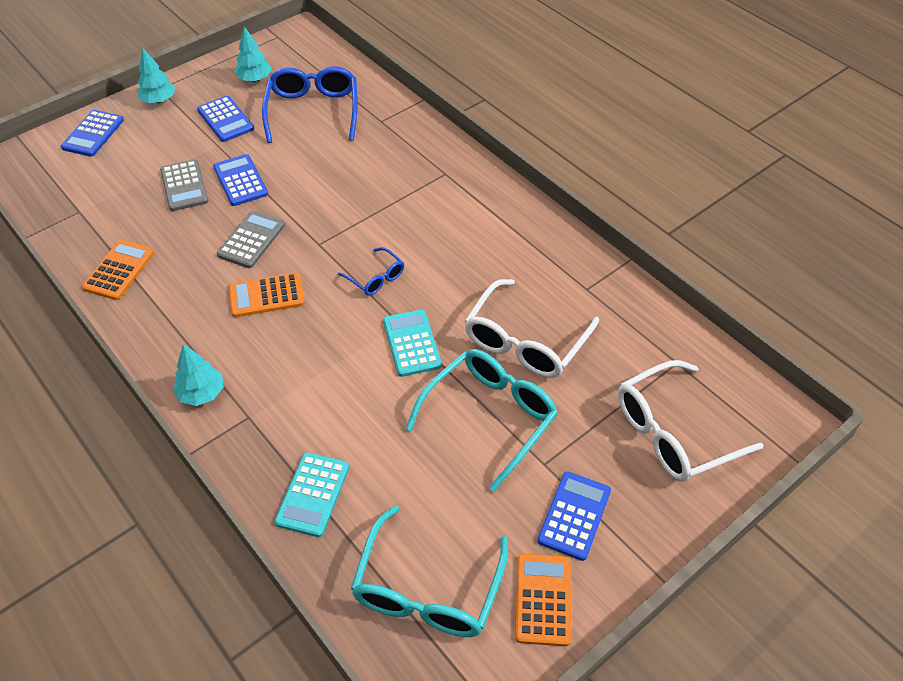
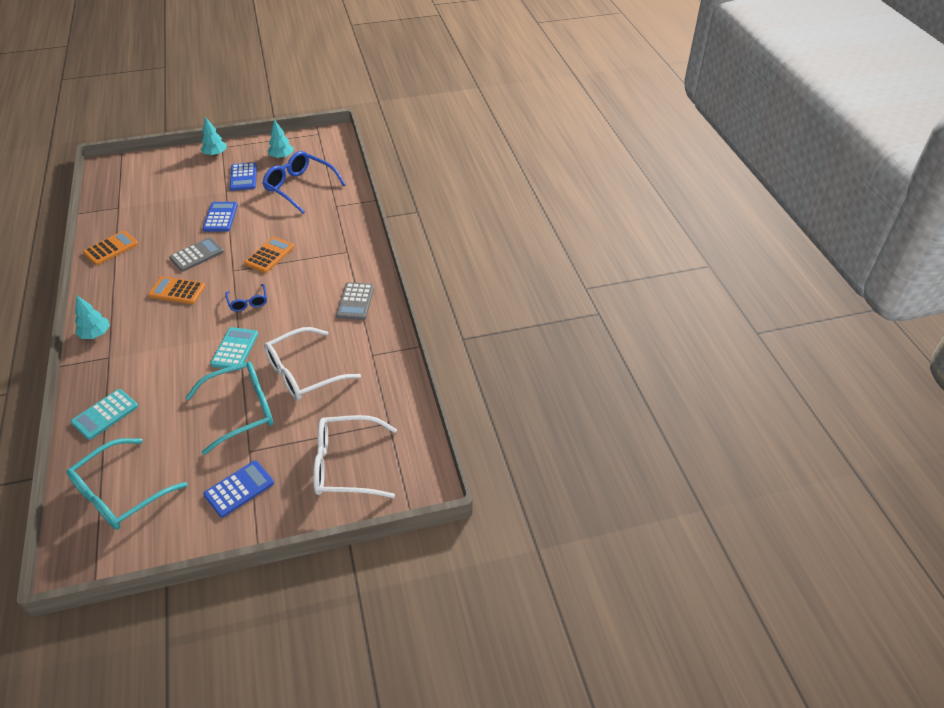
camera: 25 degrees right, 5 degrees down
(93, 134) = (162, 164): blue calculator -> none
(184, 186) = (186, 210): grey calculator -> grey calculator (355, 301)
(313, 111) = (299, 187): blue glasses -> blue glasses turned 75 degrees counterclockwise
(543, 599) = (178, 529): orange calculator -> orange calculator (269, 255)

